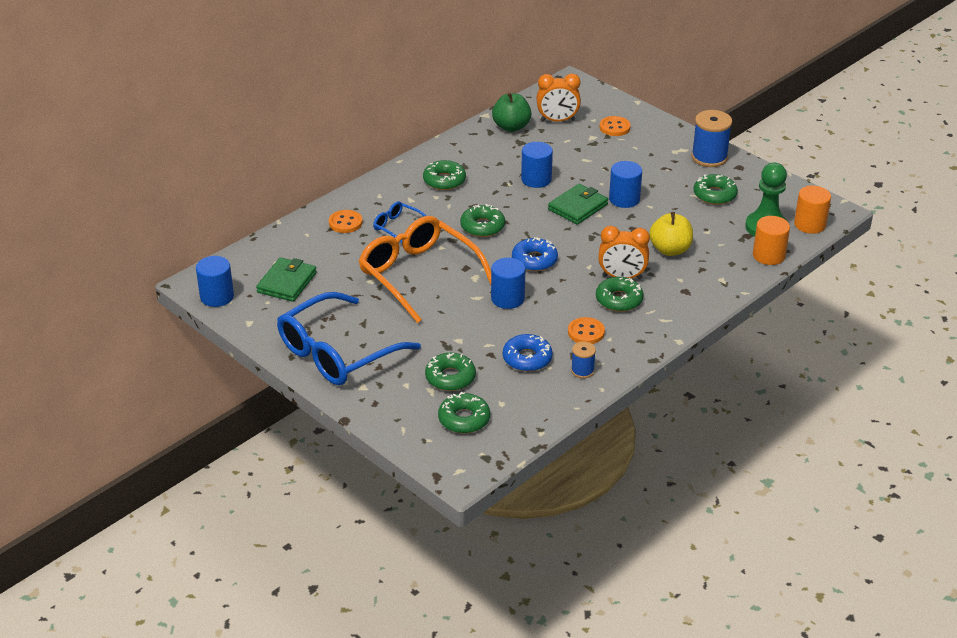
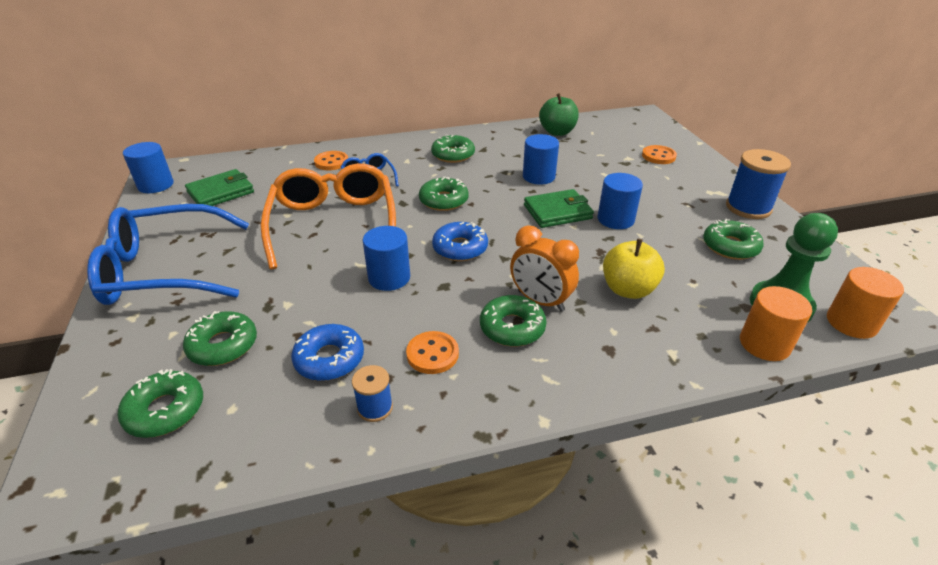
camera: 30 degrees right, 0 degrees up
(557, 120) = (605, 138): orange clock -> none

